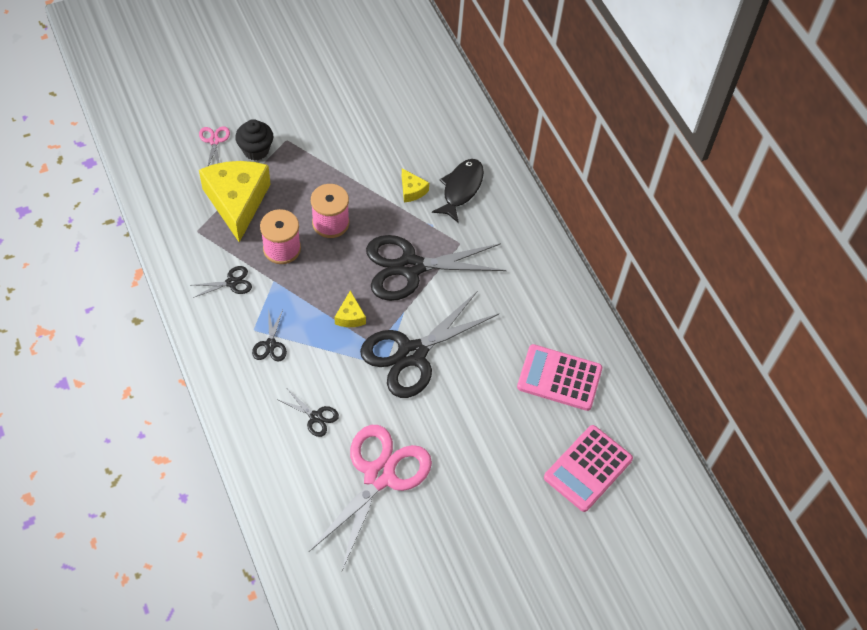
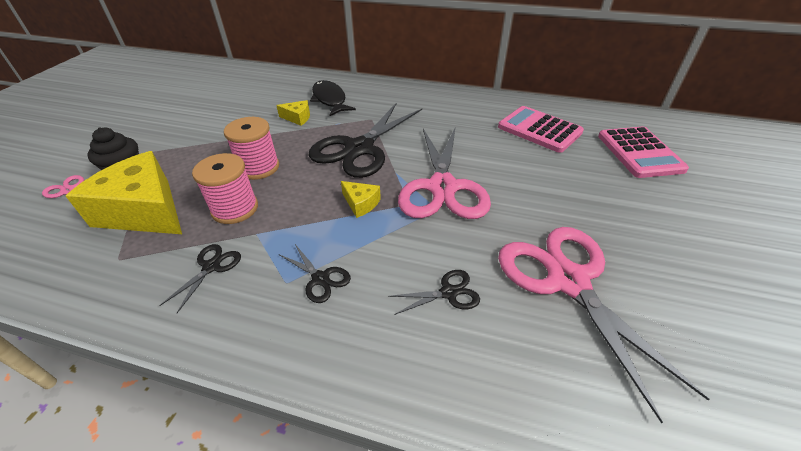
camera: 45 degrees left, 15 degrees down
(412, 354) = (442, 187): black scissors -> pink scissors
(559, 378) = (539, 130): pink calculator -> pink calculator turned 75 degrees clockwise

